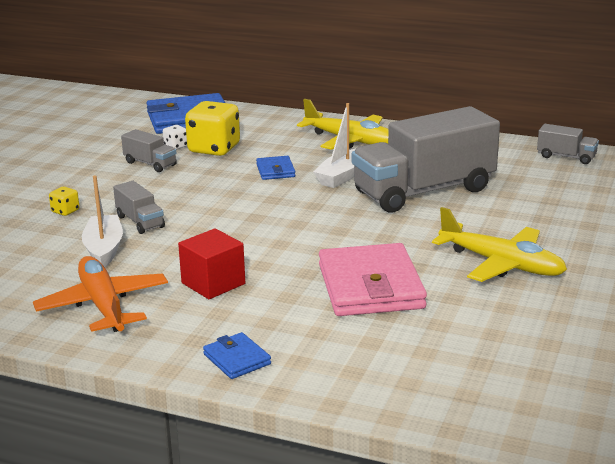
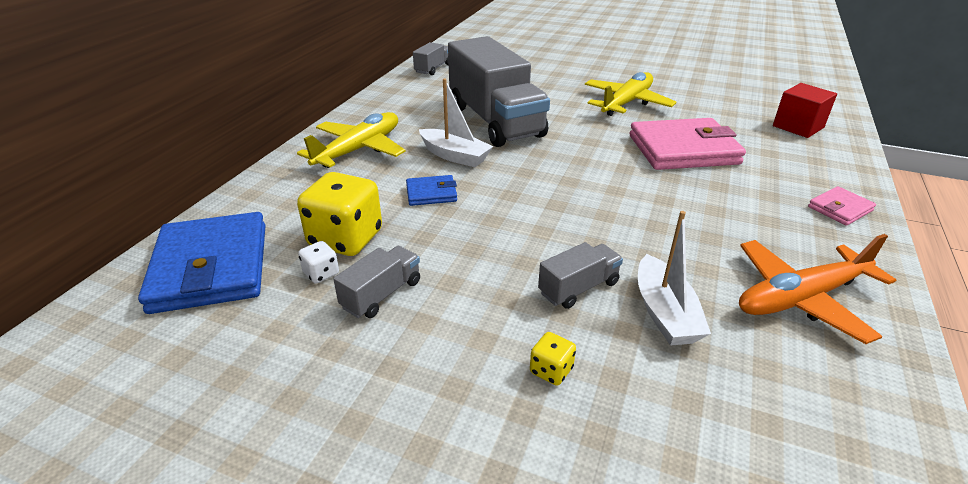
camera: 90 degrees left, 10 degrees up
(104, 249) = (664, 313): white boat -> white boat turned 90 degrees counterclockwise
(213, 283) = (714, 226): red cube -> red cube (798, 127)
(237, 359) = (839, 209): blue wallet -> pink wallet

